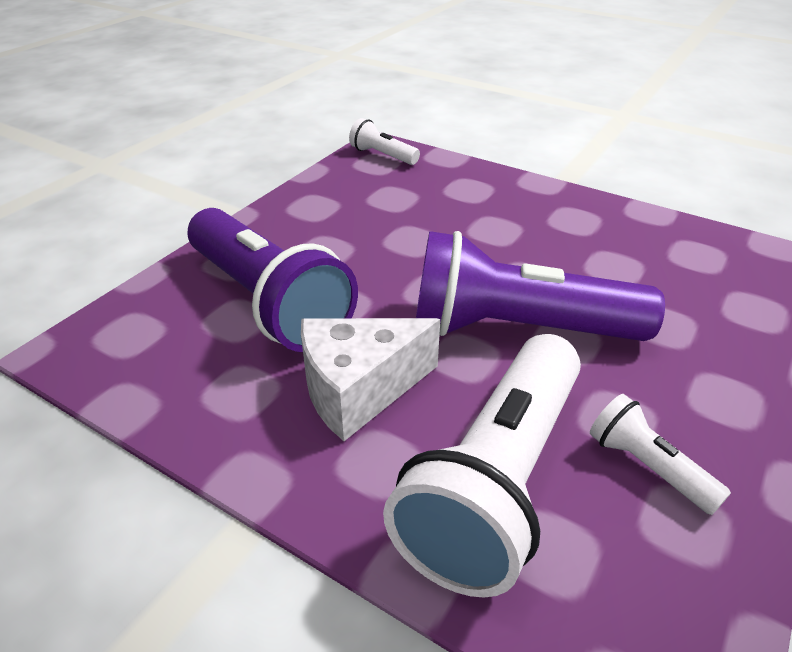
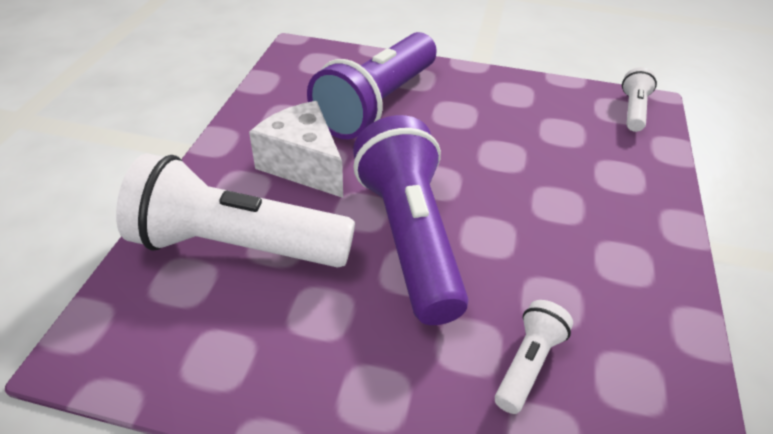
camera: 70 degrees right, 5 degrees up
(647, 467) = (270, 333): white flashlight -> white flashlight (528, 364)

